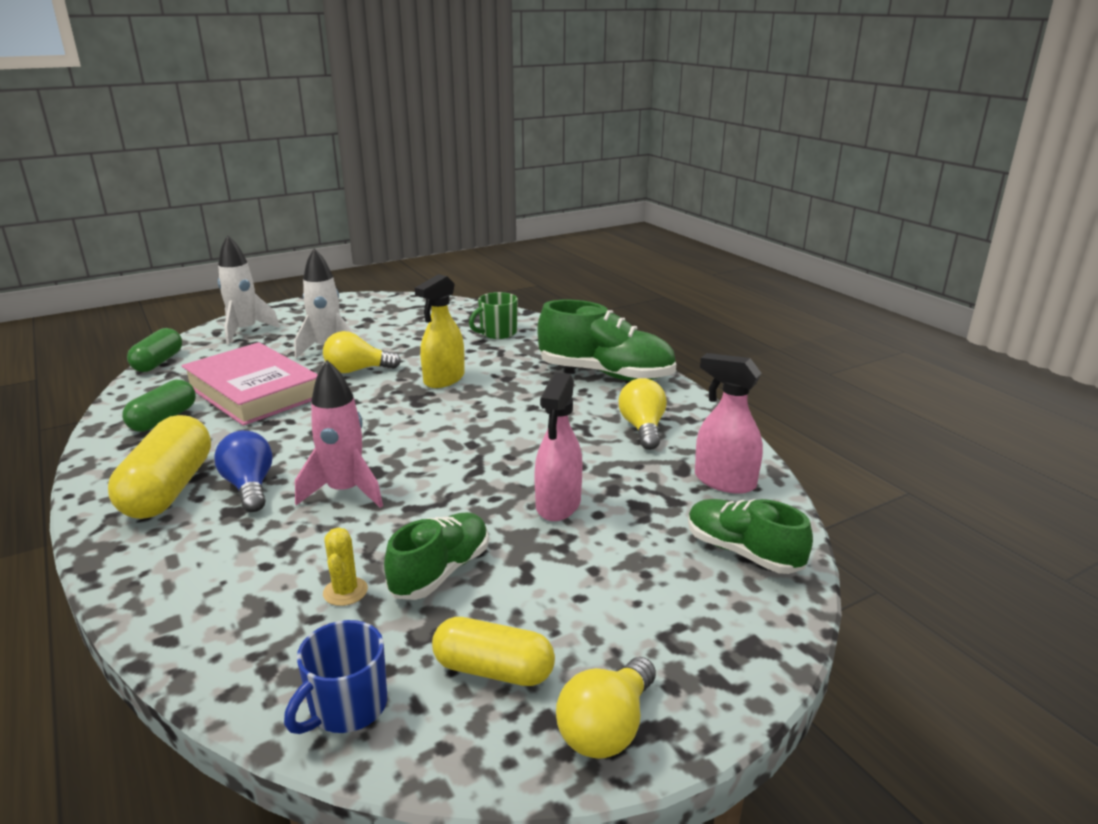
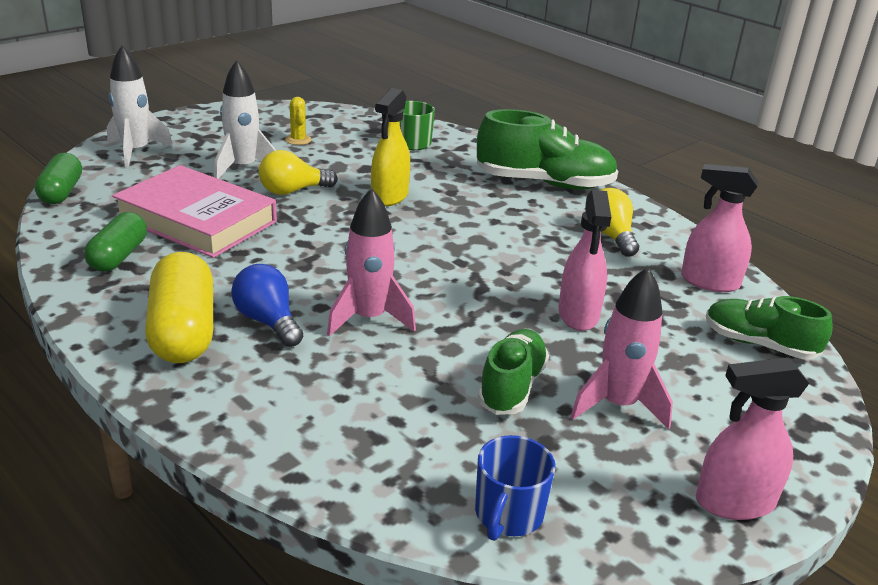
camera: 15 degrees left, 5 degrees up
(345, 591) = (436, 413): yellow cactus -> yellow cactus (298, 140)
(493, 670) = (613, 467): yellow capsule -> none
(541, 602) = (618, 405): none -> pink rocket
(607, 728) = (734, 502): yellow light bulb -> pink spray bottle

